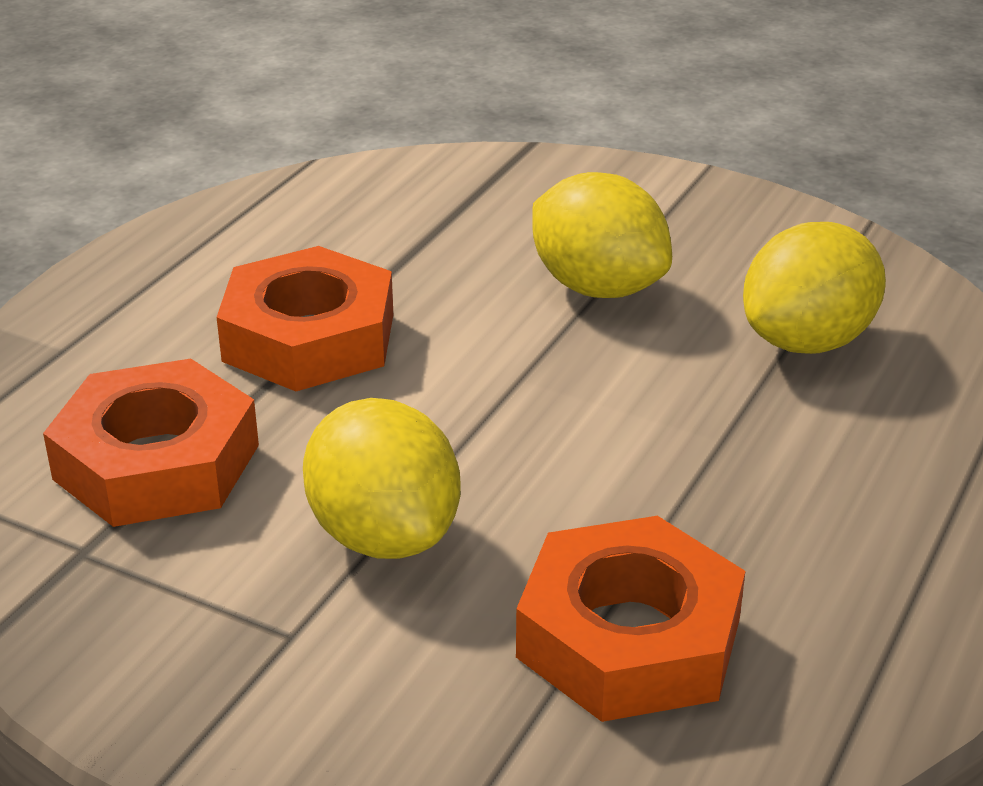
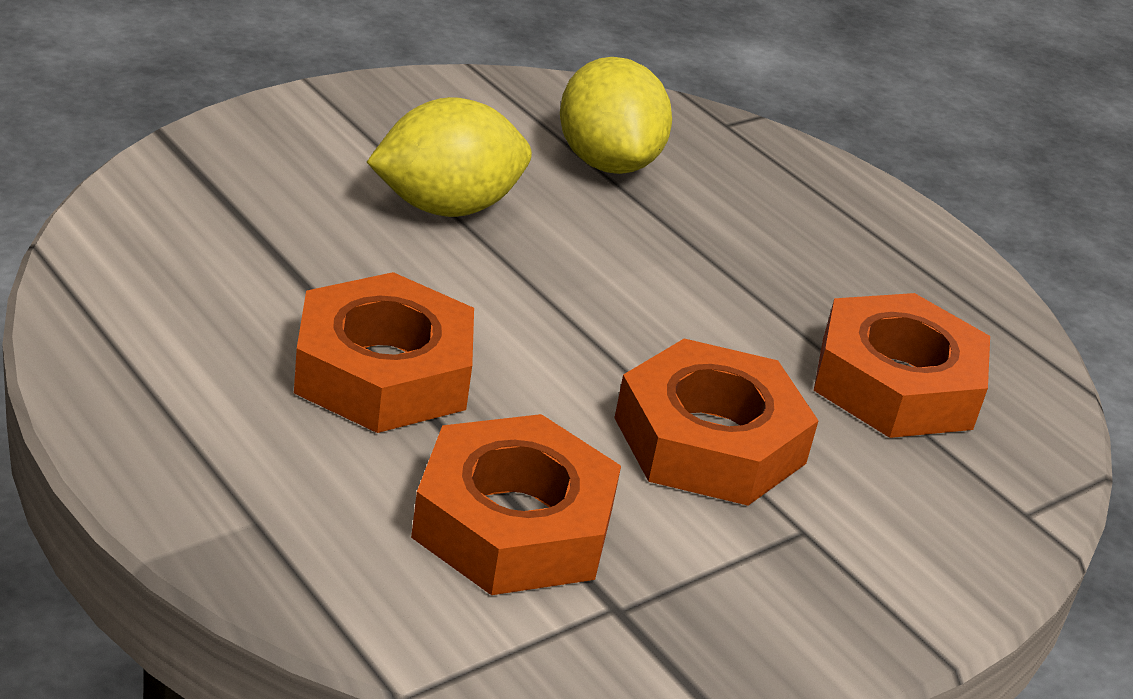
camera: 70 degrees left, 0 degrees up
(384, 535) = (709, 441): yellow lemon -> orange nut

